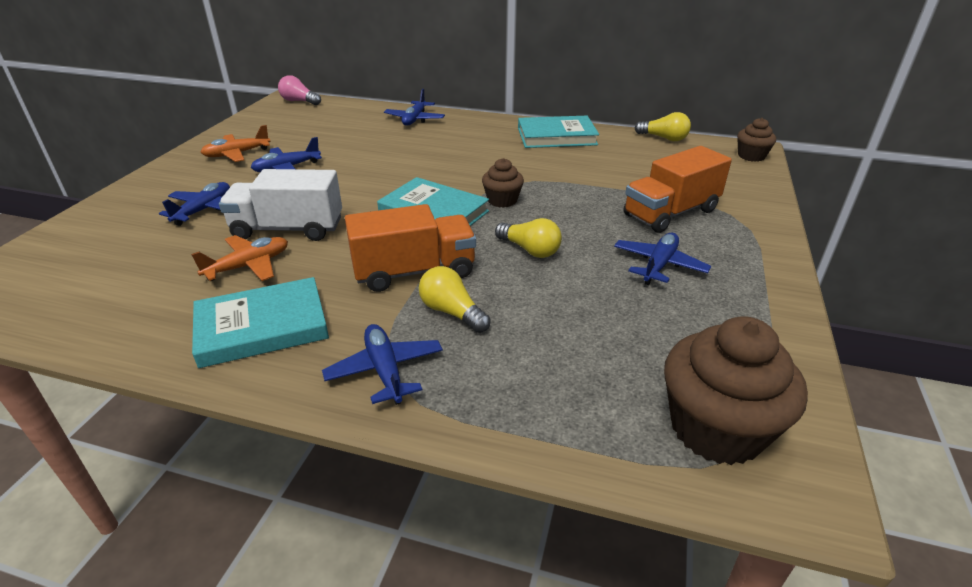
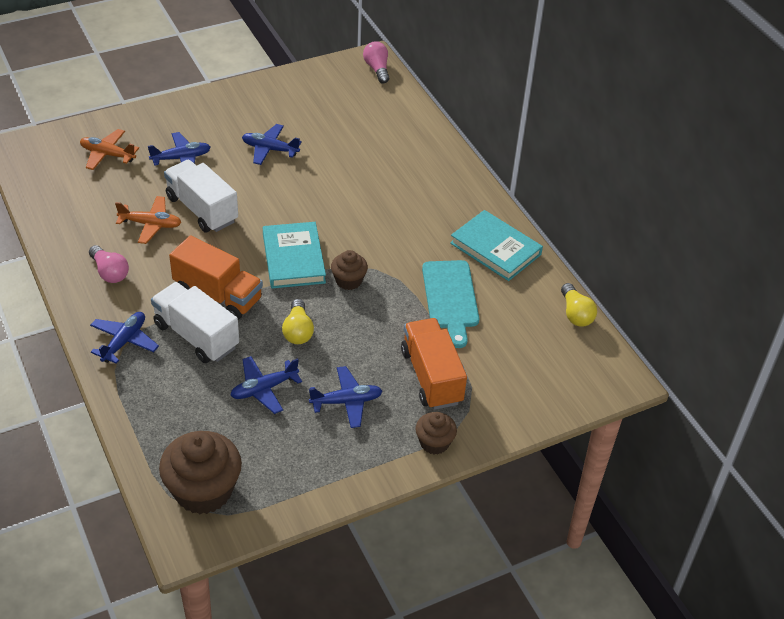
camera: 45 degrees right, 10 degrees up
(237, 154) = (260, 111): orange plane -> orange plane (107, 154)
(262, 327) = (109, 272): turquoise book -> pink light bulb
(415, 119) = (425, 152): blue plane -> blue plane (264, 389)
(452, 312) = (196, 336): yellow light bulb -> white truck
(586, 170) = (450, 298): none -> turquoise cutting board
(670, 213) = (431, 377): orange truck -> orange truck turned 60 degrees clockwise
(751, 156) = (604, 384): brown cupcake -> brown cupcake (434, 443)

